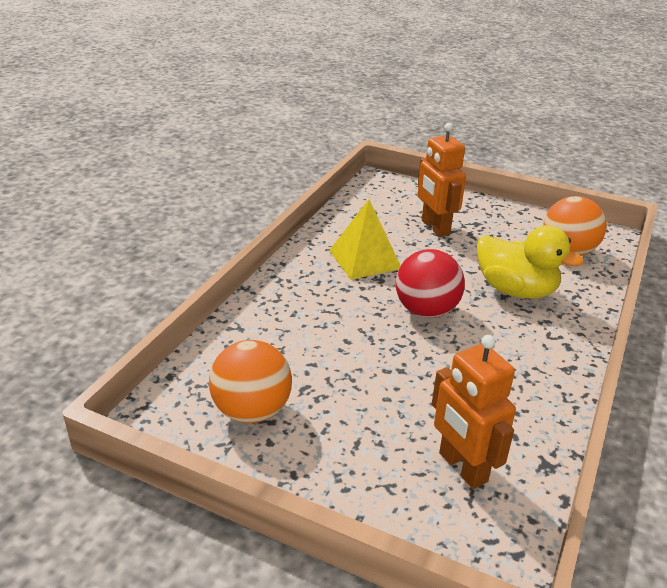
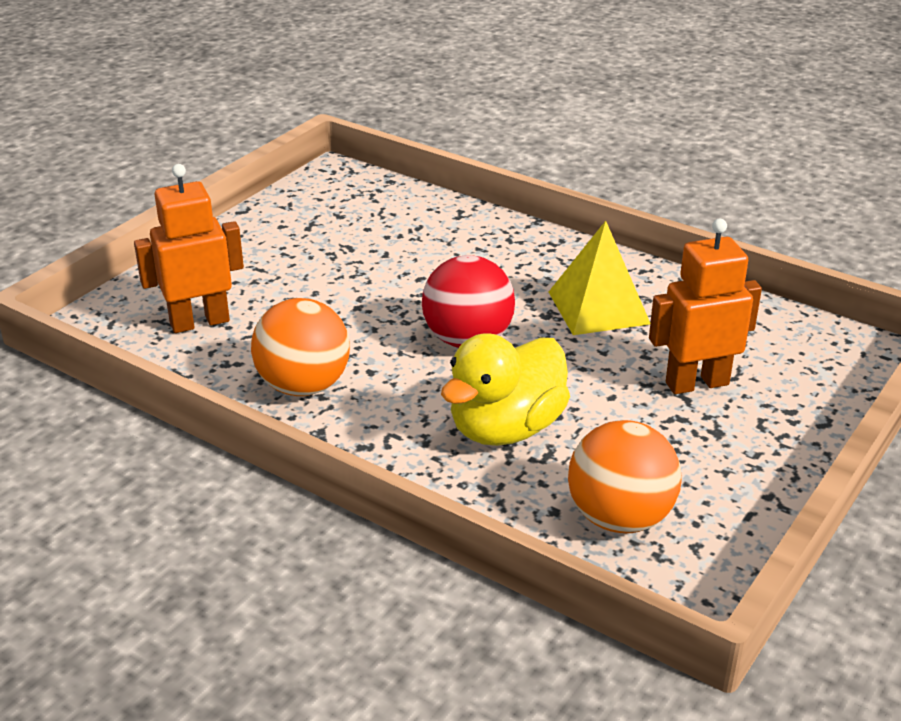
camera: 100 degrees right, 0 degrees up
(252, 411) = (325, 218): orange ball -> orange ball (303, 386)

